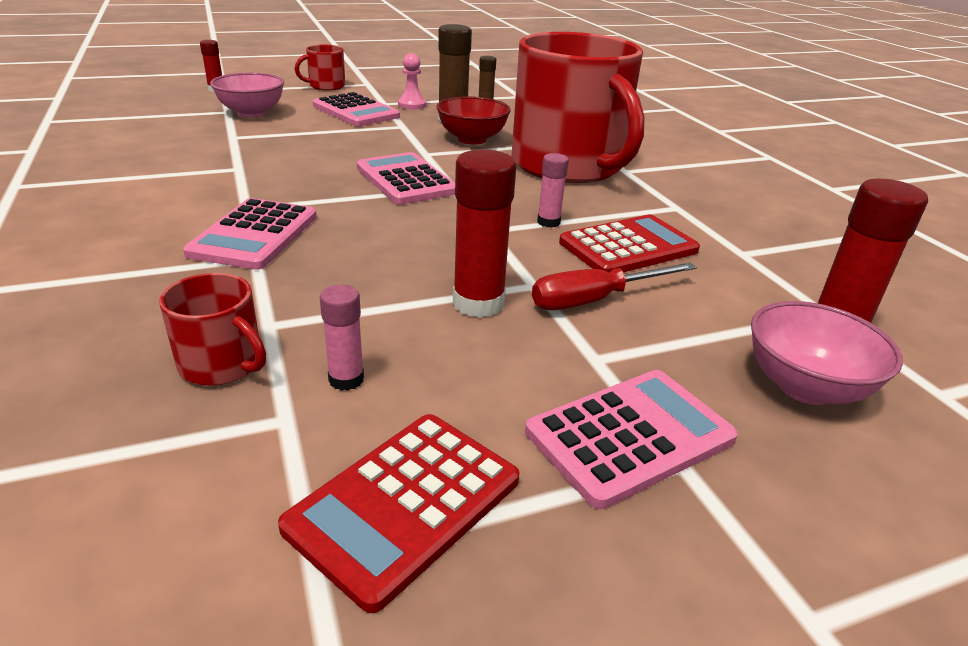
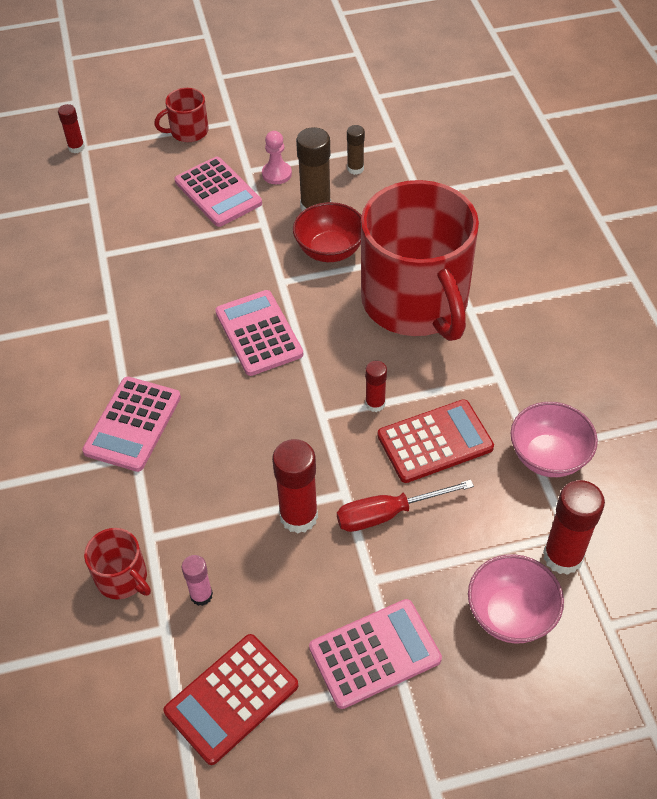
camera: 10 degrees right, 20 degrees up
(252, 113) = (116, 201): pink bowl -> pink bowl (548, 457)
(548, 222) = (375, 404): pink glue stick -> red glue stick

